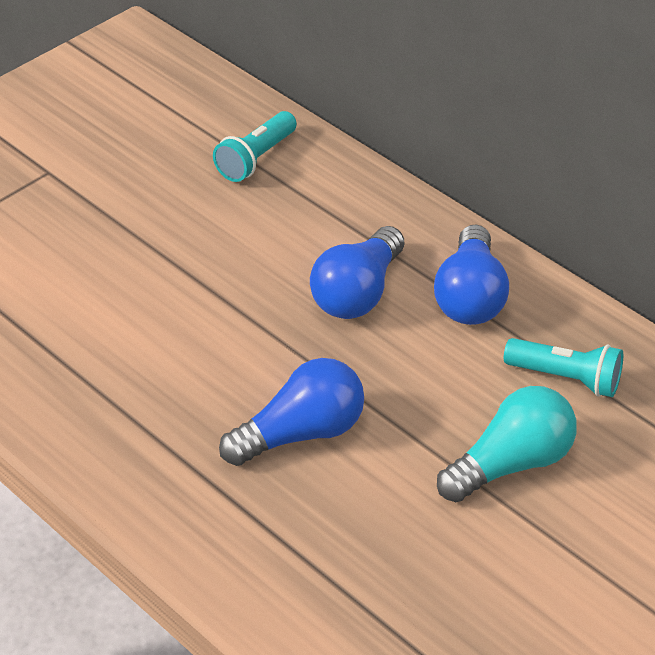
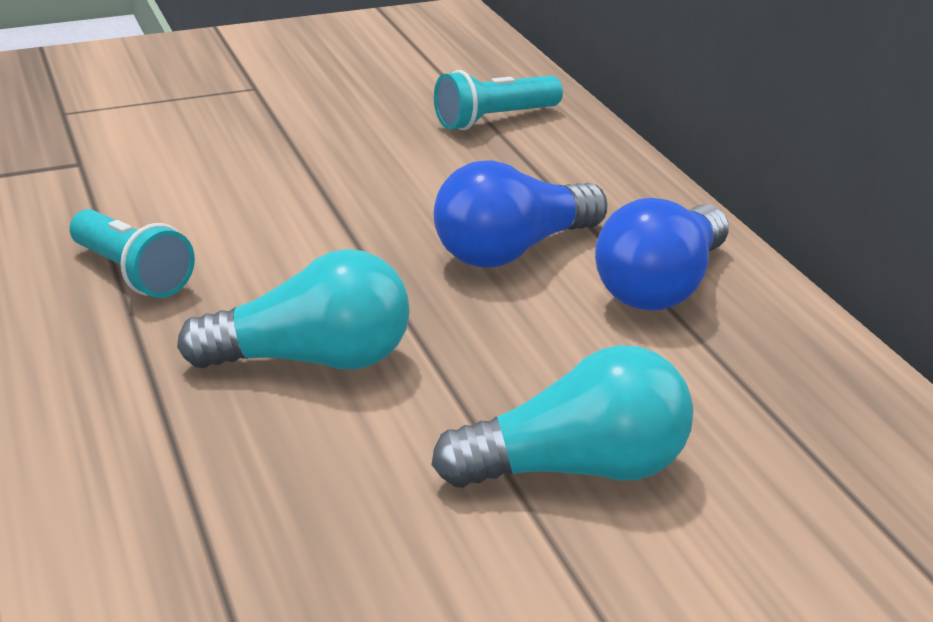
camera: 25 degrees right, 15 degrees down
(301, 433) = (312, 361): blue light bulb -> turquoise light bulb
(566, 378) = (739, 400): turquoise flashlight -> turquoise flashlight (131, 274)

